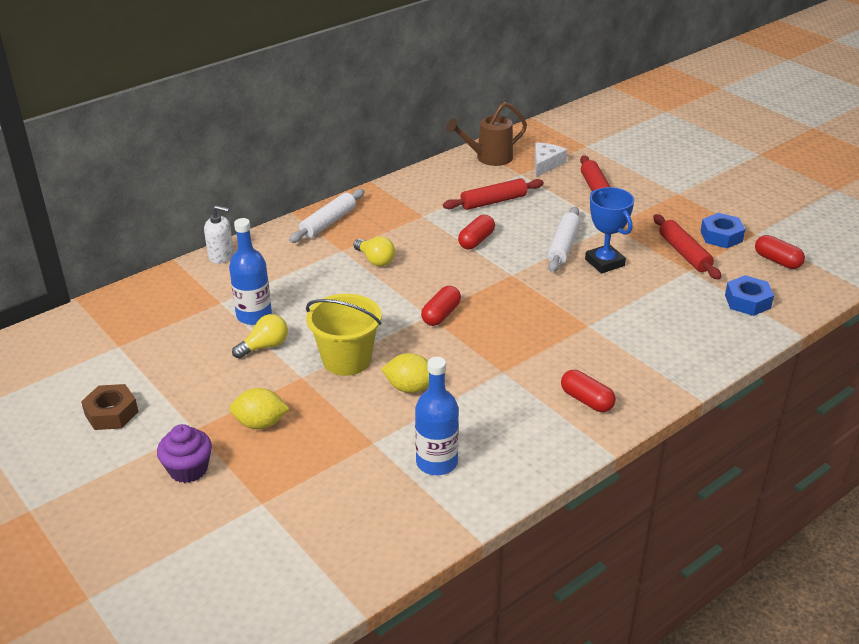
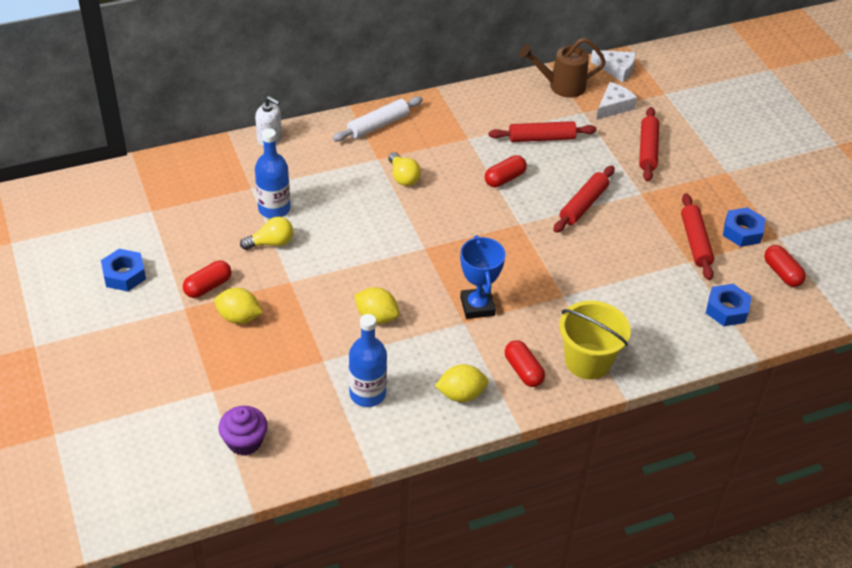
camera: 15 degrees right, 10 degrees up
(111, 413) = (124, 275): brown nut -> blue nut
(188, 469) = (166, 344): purple cupcake -> purple cupcake (244, 441)
(346, 360) = (334, 275): yellow bucket -> yellow bucket (587, 361)
(441, 315) = (436, 250): red capsule -> red capsule (208, 286)
(532, 136) = (616, 69): none -> white cheese
(535, 438) = (461, 394): none -> yellow lemon
(563, 246) = (583, 205): white rolling pin -> red rolling pin
(604, 262) = (613, 233): blue trophy -> blue trophy (477, 306)

